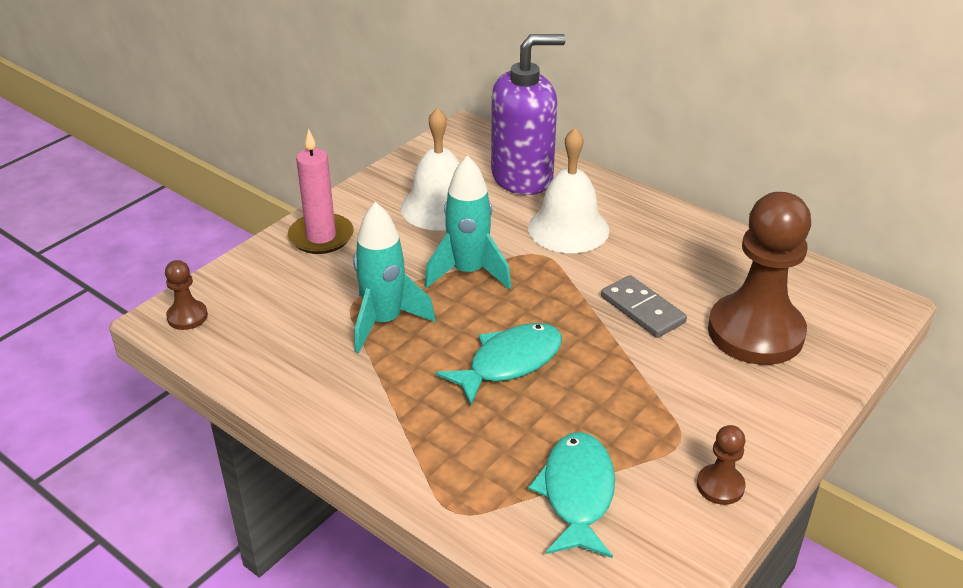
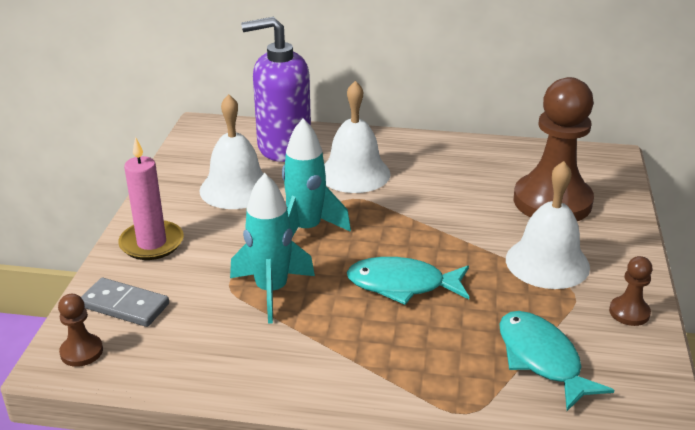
camera: 30 degrees left, 5 degrees down
(509, 363) = (402, 285): turquoise fish -> turquoise fish turned 105 degrees counterclockwise
(522, 177) = (283, 147): purple soap dispenser -> purple soap dispenser turned 135 degrees counterclockwise
(642, 309) = (463, 212): grey domino -> grey domino (124, 305)
(682, 397) = (547, 262): none -> white bell

